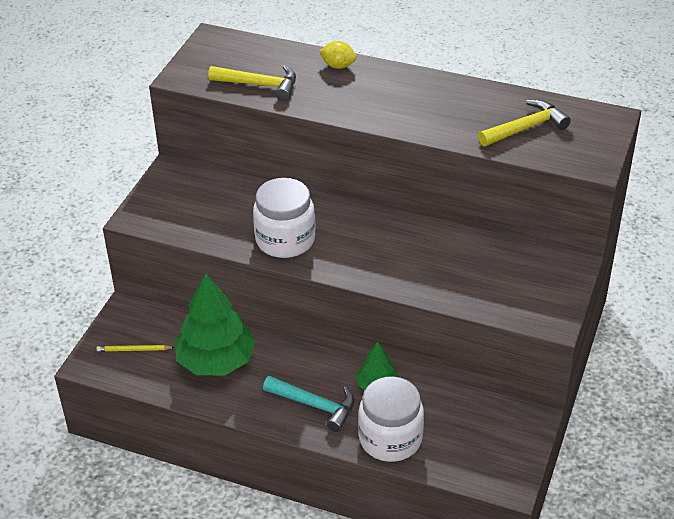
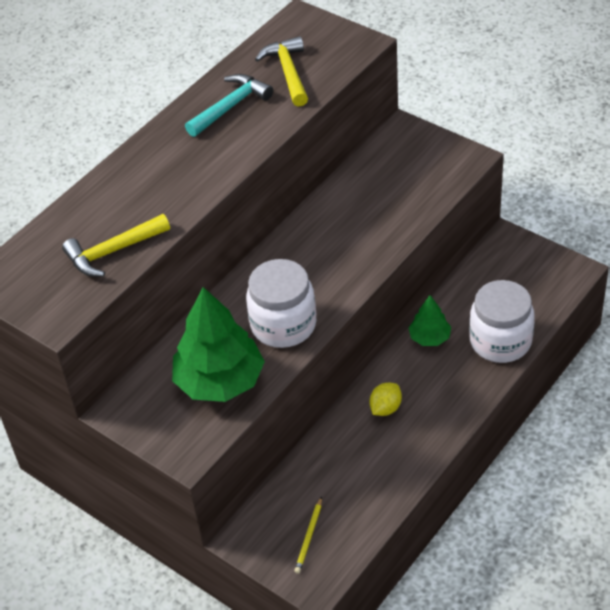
camera: 70 degrees left, 5 degrees up
(216, 361) = (352, 463): green tree -> green tree (220, 381)
(260, 85) = (112, 252): yellow hammer -> yellow hammer turned 150 degrees counterclockwise
(315, 405) = (441, 390): turquoise hammer -> turquoise hammer (231, 106)
(338, 66) = (112, 183): yellow lemon -> yellow lemon (385, 408)

